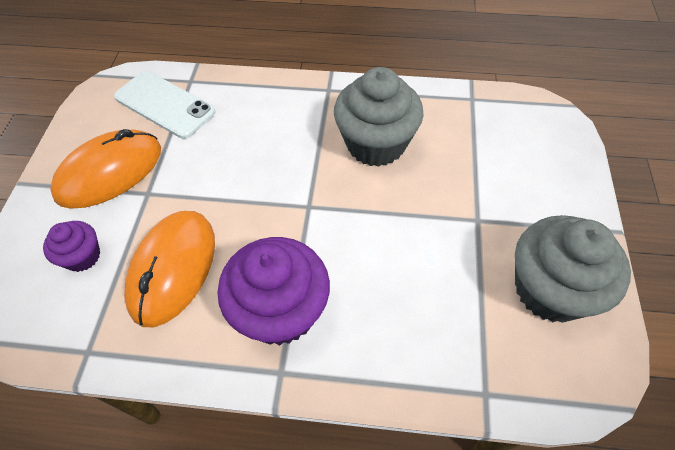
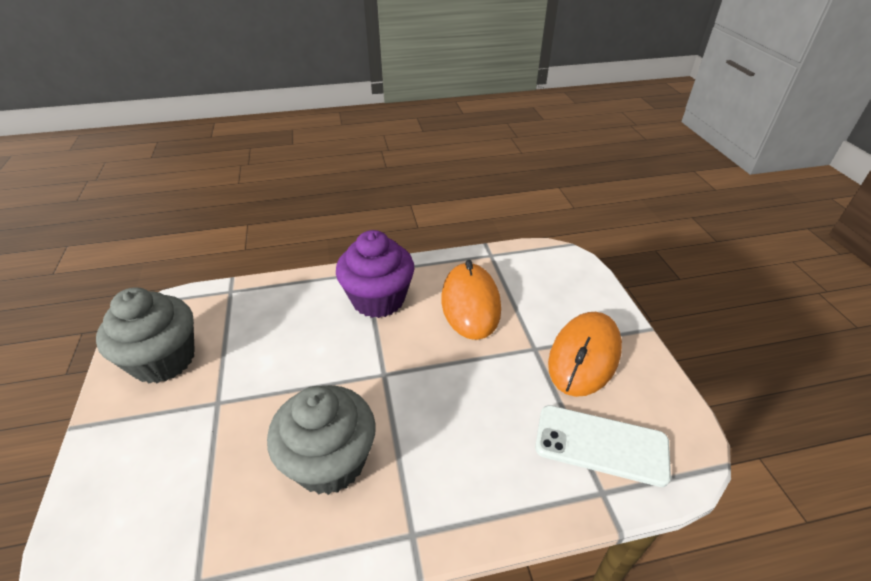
camera: 160 degrees right, 15 degrees down
(82, 256) = (542, 295): purple cupcake -> none

